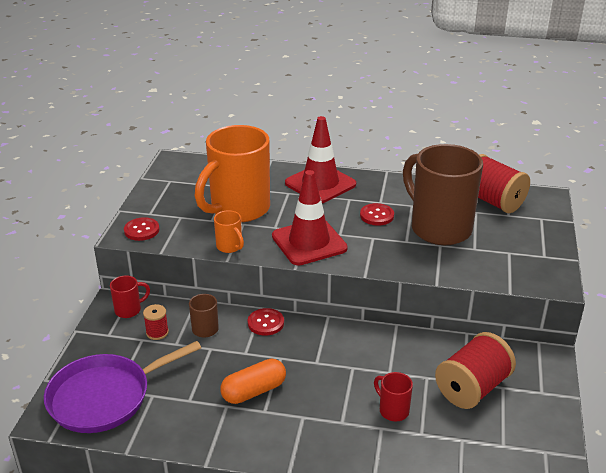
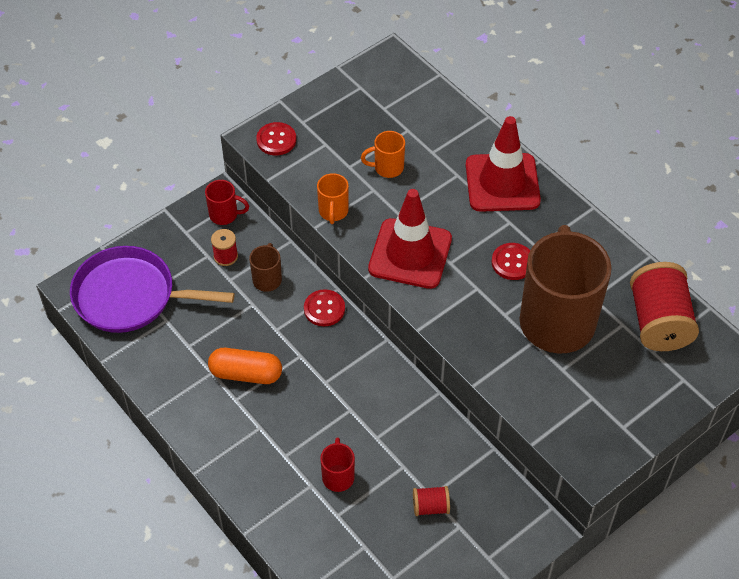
camera: 40 degrees right, 20 degrees up
(238, 209) = (387, 168): orange mug -> orange mug, size x0.41
(472, 388) = (430, 507): red spool -> red spool, size x0.47

